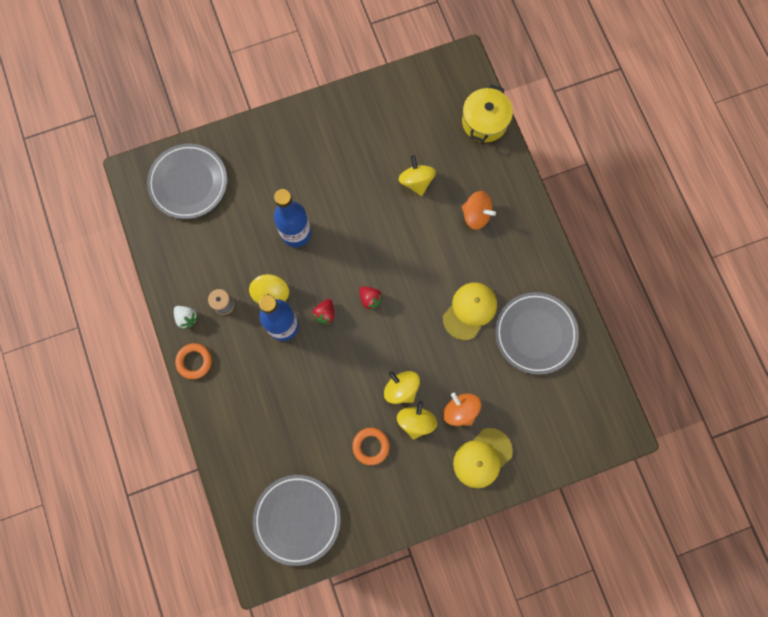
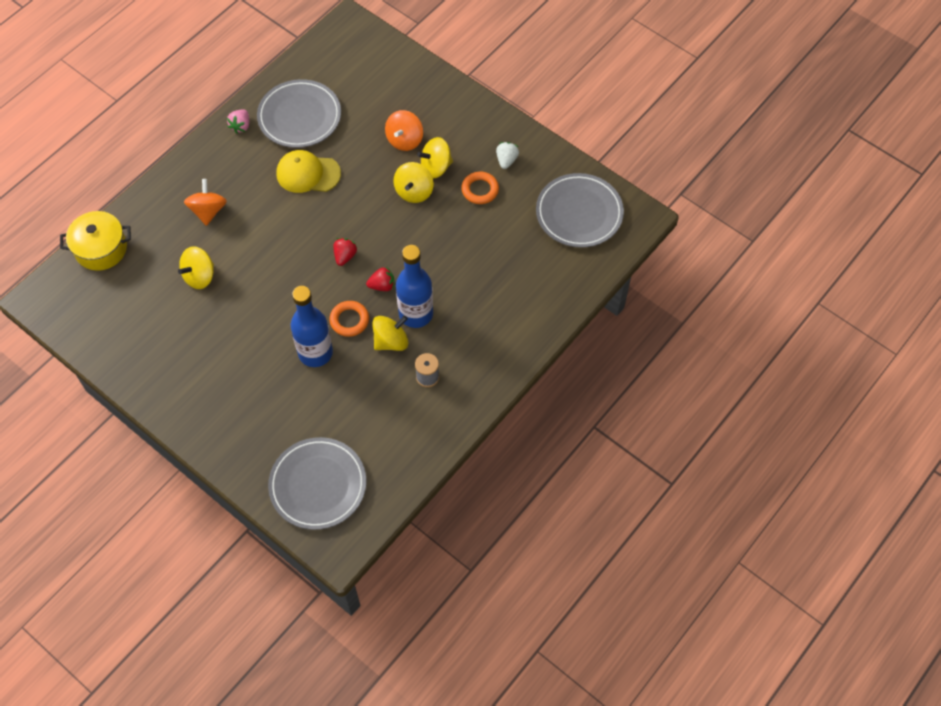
camera: 120 degrees left, 15 degrees down
(187, 318) = (461, 402): white strawberry -> white strawberry (506, 160)
(194, 361) = (499, 371): orange ring -> orange ring (349, 320)
(482, 458) = (435, 107): yellow cap -> none
(551, 280) = (241, 126): none -> pink strawberry

